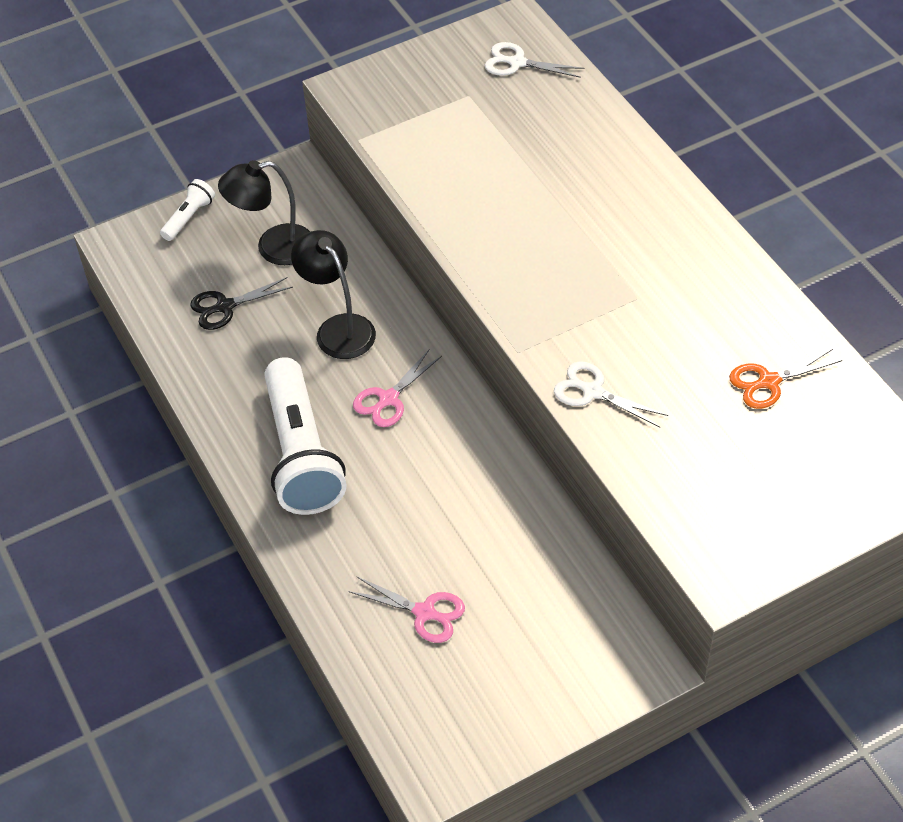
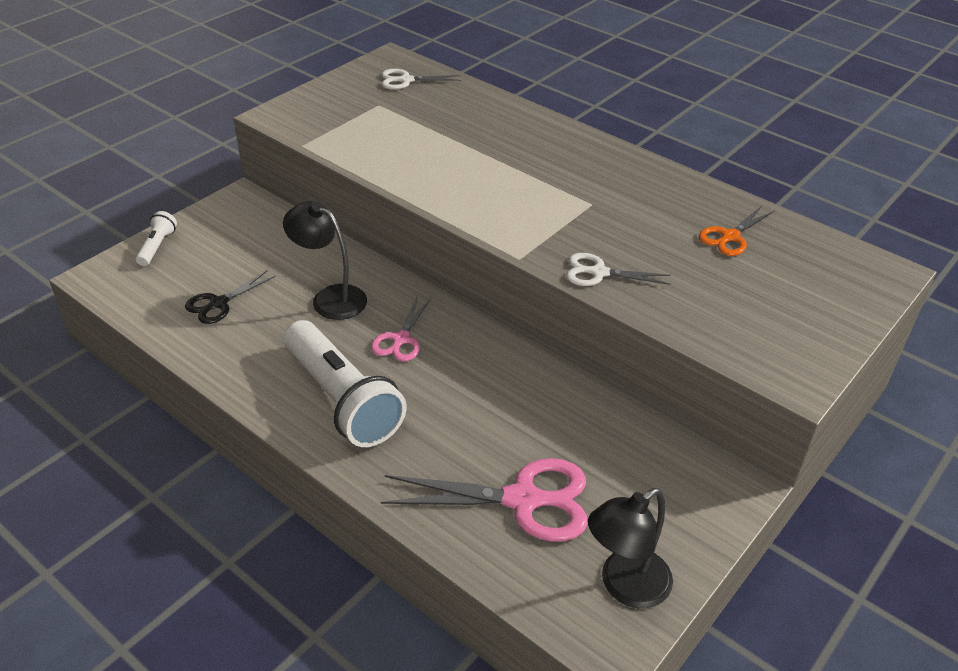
camera: 25 degrees left, 10 degrees down
(273, 248) = (244, 253): black lamp -> black lamp (625, 586)
(424, 612) = (522, 500): pink scissors -> pink scissors, size x1.77

